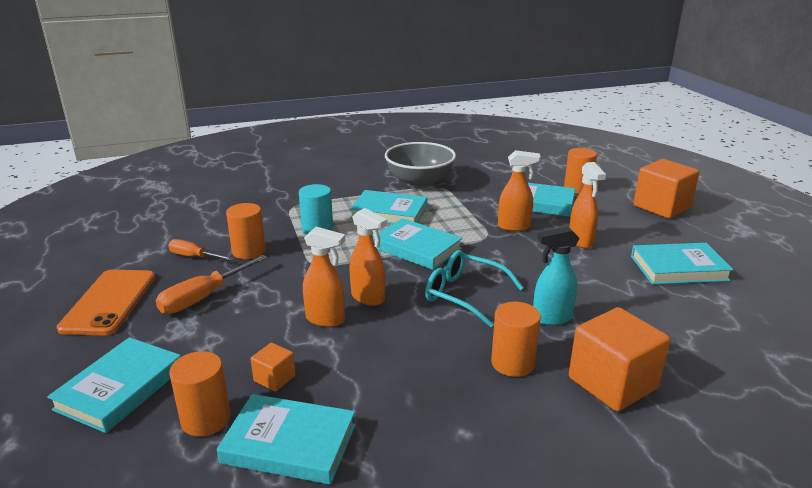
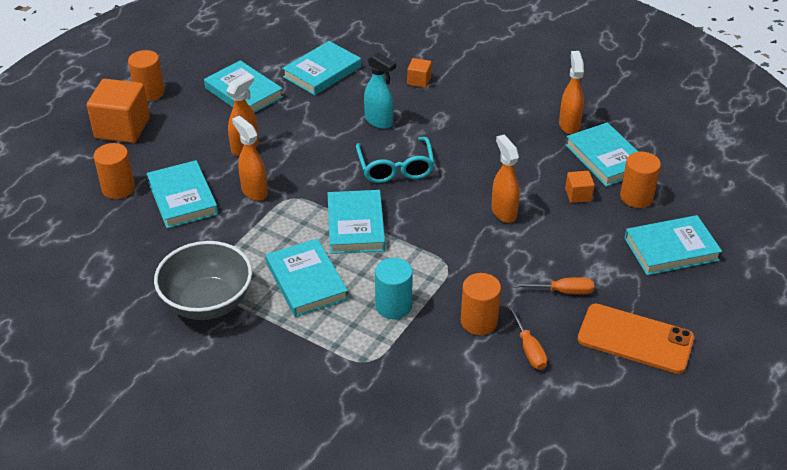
camera: 130 degrees left, 15 degrees up
(109, 302) = (635, 339): orange phone -> orange phone turned 60 degrees clockwise
(203, 297) = (562, 291): orange screwdriver -> orange screwdriver, size x0.66
(368, 298) = (455, 209): orange spray bottle -> orange spray bottle (569, 125)
(512, 363) = (445, 118): orange cylinder -> orange cylinder (149, 92)
(612, 383) = (419, 81): orange cube -> orange cube, size x0.48
(689, 324) = (322, 72): none -> turquoise book

